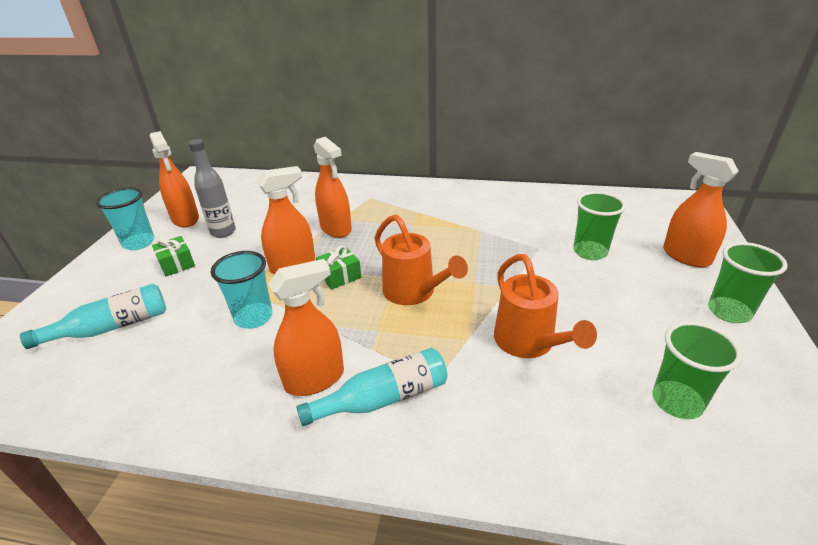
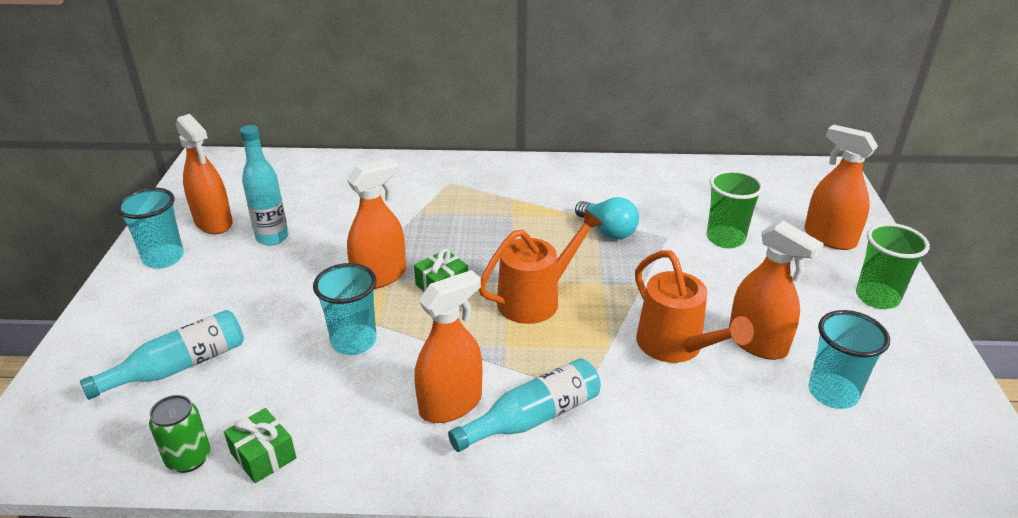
camera: 10 degrees left, 0 degrees up
(83, 407) = (188, 458): none -> green can
(176, 264) = (228, 283): green gift -> green gift (263, 455)
(223, 232) = (272, 237): grey bottle -> turquoise bottle
(336, 228) = (418, 226): orange spray bottle -> orange spray bottle (757, 343)
(414, 292) = (536, 299): orange watering can -> orange watering can turned 75 degrees counterclockwise
(488, 240) = (608, 231): none -> turquoise light bulb
(677, 401) = (832, 393): green cup -> turquoise cup

